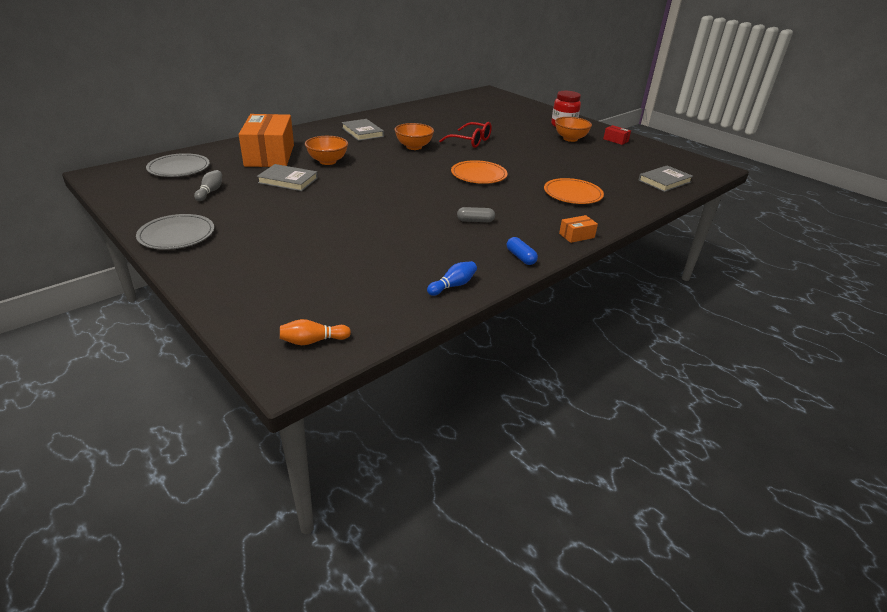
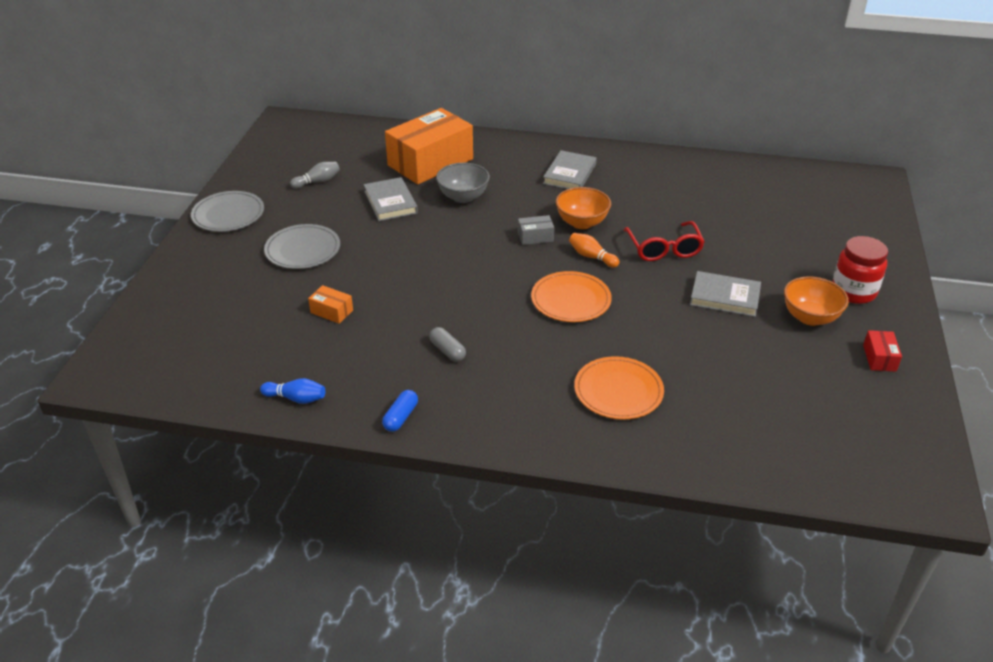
camera: 55 degrees right, 5 degrees up
(179, 168) = (341, 141): grey plate -> grey plate (303, 250)
(313, 341) = (139, 367): orange bowling pin -> orange bowling pin (591, 257)
(327, 161) = (463, 197): orange bowl -> grey bowl
(405, 161) = (535, 237): none -> grey box
(576, 235) = (502, 438): orange box -> orange box (331, 311)
(664, 181) = (787, 458): grey book -> grey book (725, 297)

